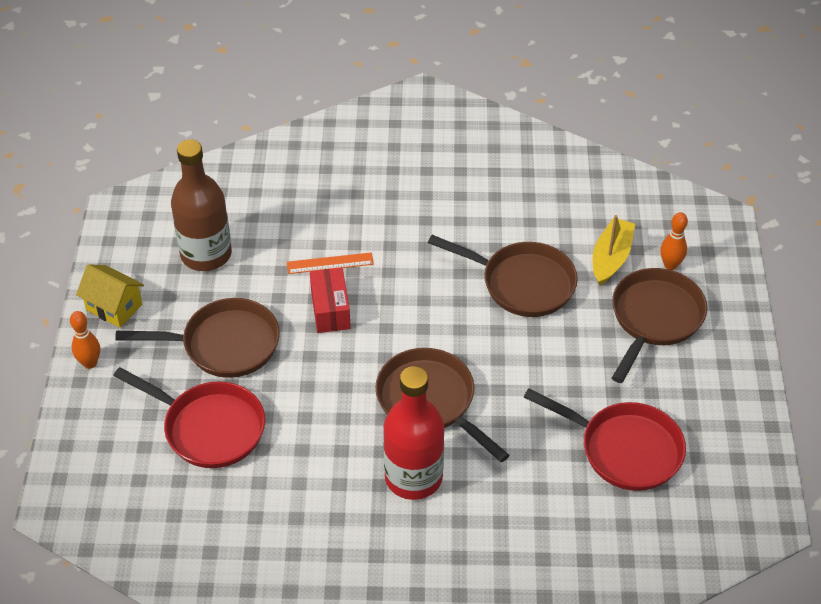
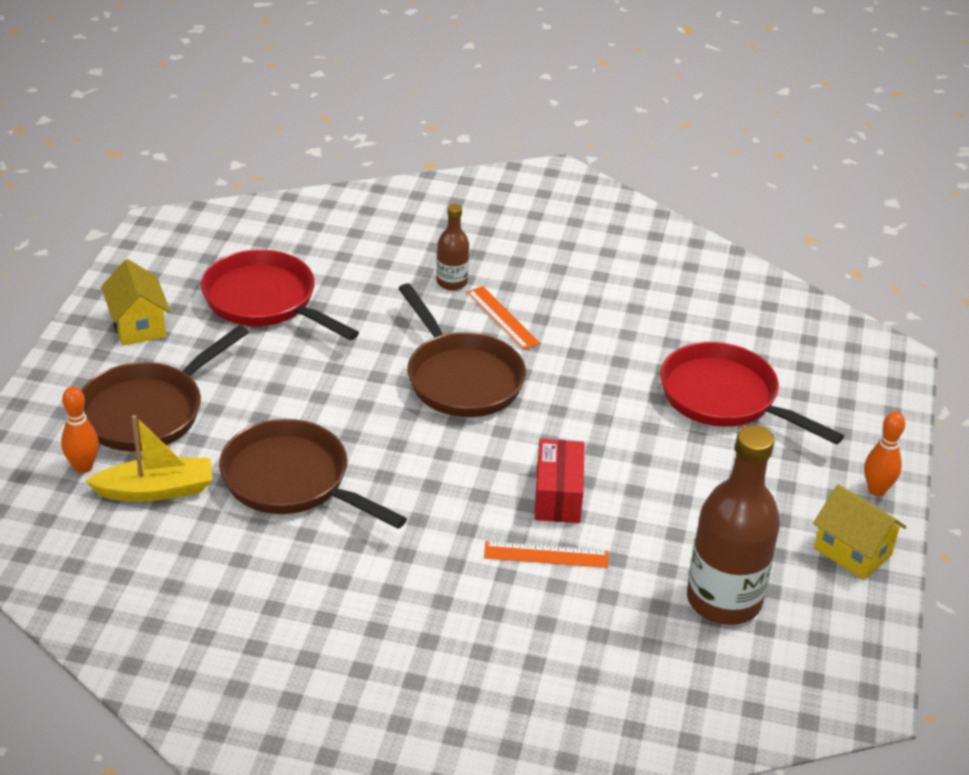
camera: 170 degrees left, 10 degrees down
(224, 345) = (702, 480): brown pan -> none
(413, 477) = (502, 317): red bottle -> orange ruler
(471, 511) = (452, 282): none -> brown bottle
(611, 258) = (156, 490): yellow boat -> yellow boat turned 135 degrees counterclockwise
(712, 398) = (138, 325): none -> yellow house

